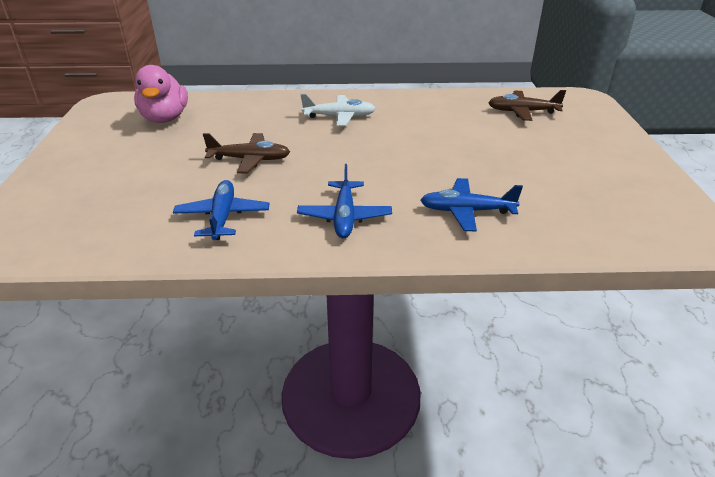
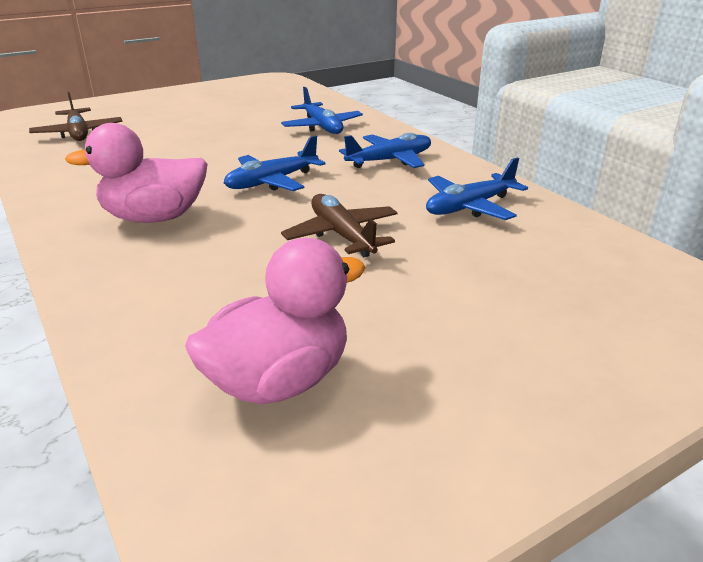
camera: 120 degrees left, 5 degrees down
(340, 117) = (154, 218): white plane -> pink duck
(354, 158) = (271, 182): none -> blue plane

